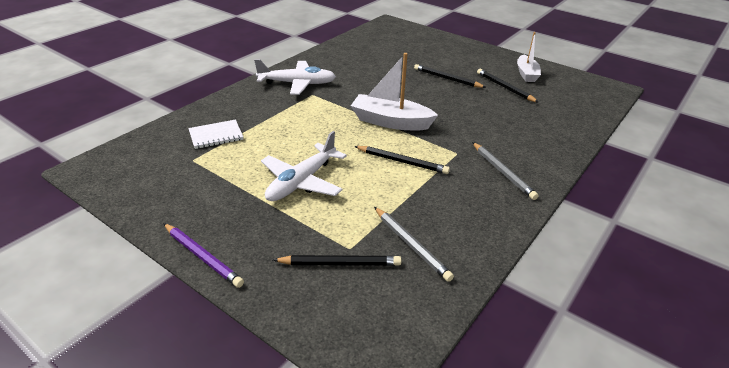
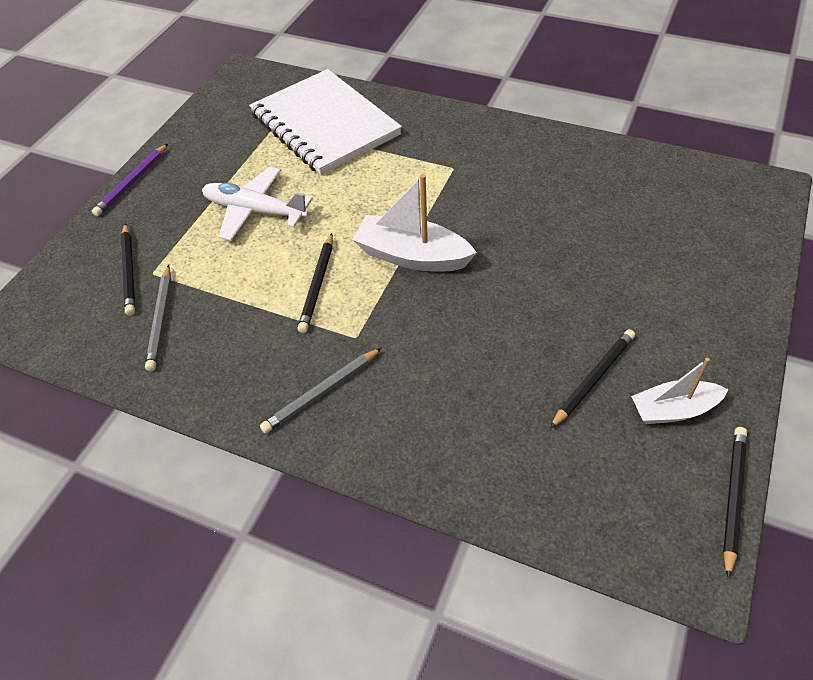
camera: 80 degrees right, 15 degrees up
(216, 136) = (324, 125): white notebook -> white notebook, size x2.38
(297, 84) = (475, 147): white plane -> none
(390, 122) = (412, 256): white boat -> white boat turned 75 degrees counterclockwise
(411, 245) = (161, 320): grey pencil -> grey pencil turned 45 degrees counterclockwise
(447, 79) = (583, 297): black pencil -> black pencil (733, 497)

